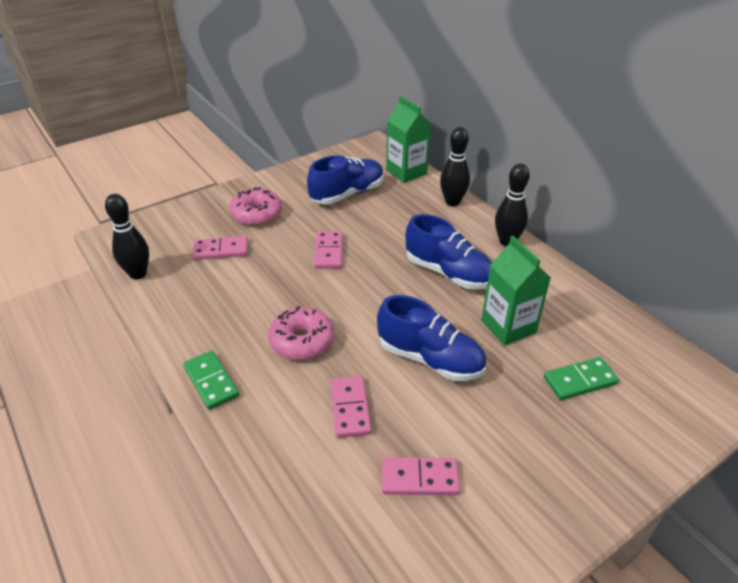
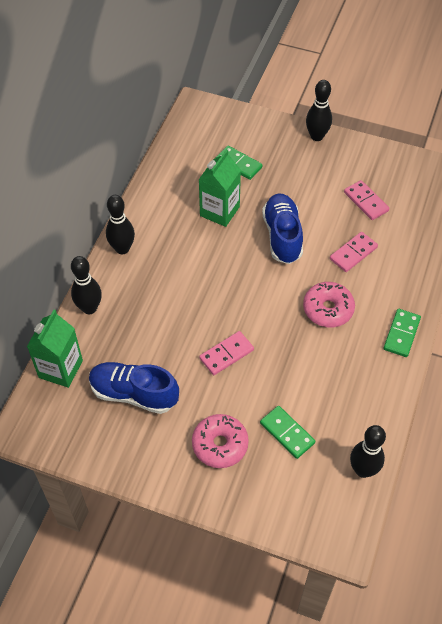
camera: 125 degrees left, 15 degrees up
(221, 250) = (287, 433): pink domino -> green domino
(448, 273) = (190, 266): blue shoe -> none
(591, 502) = (316, 136): none -> black bowling pin

